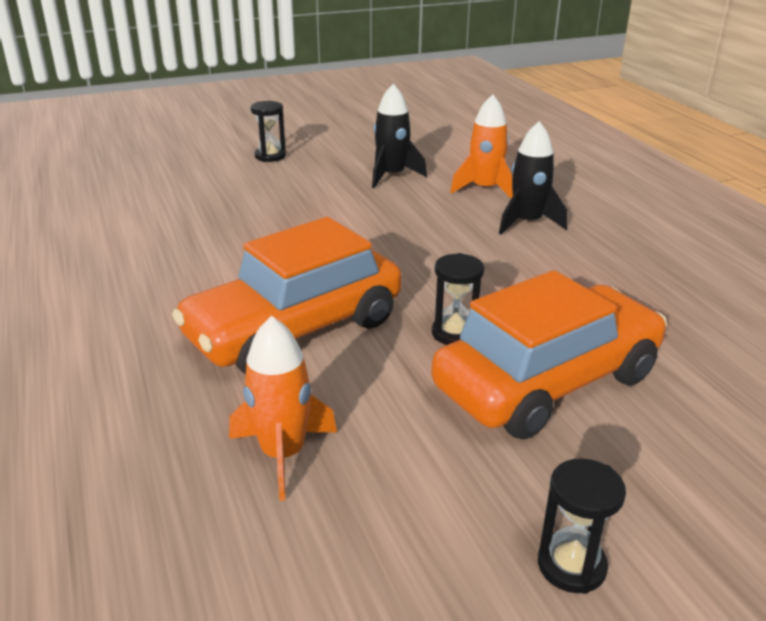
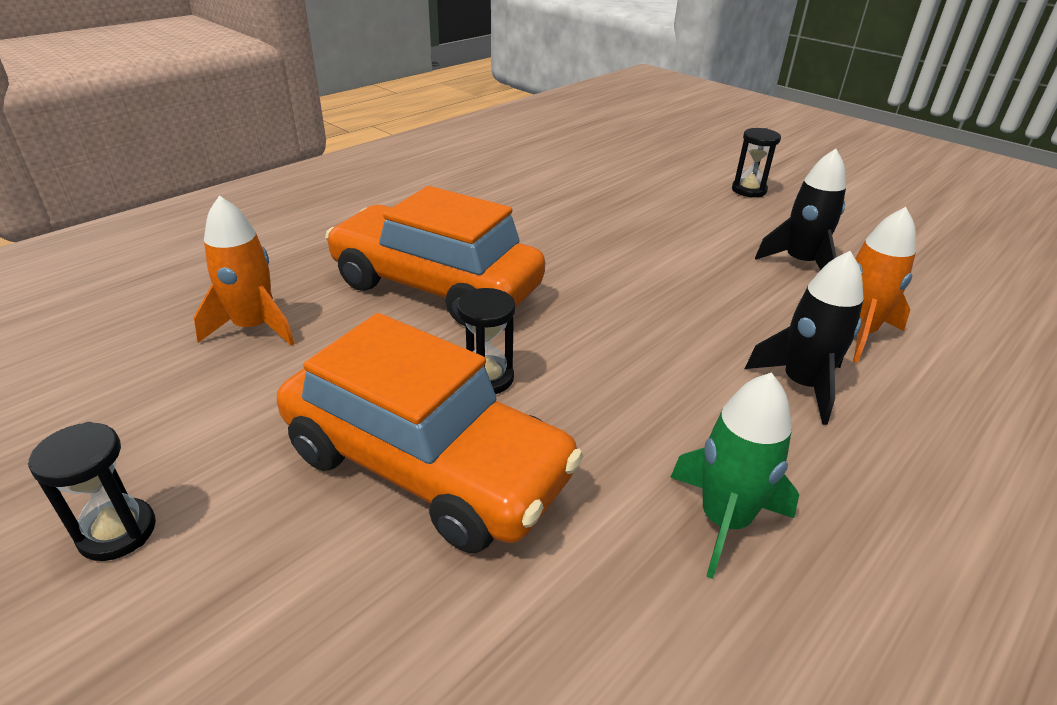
camera: 65 degrees right, 5 degrees up
(635, 285) = (724, 520): none -> green rocket

